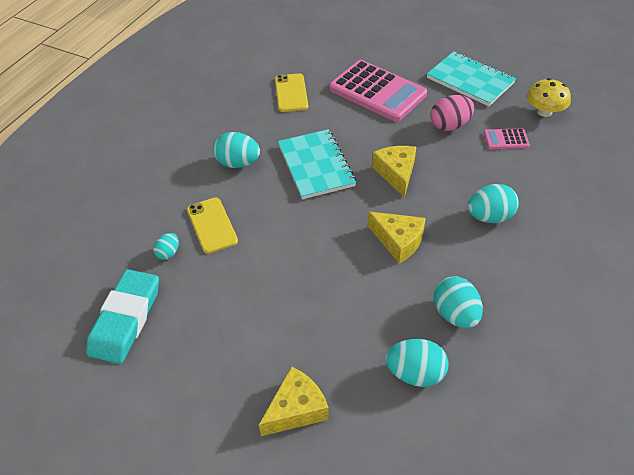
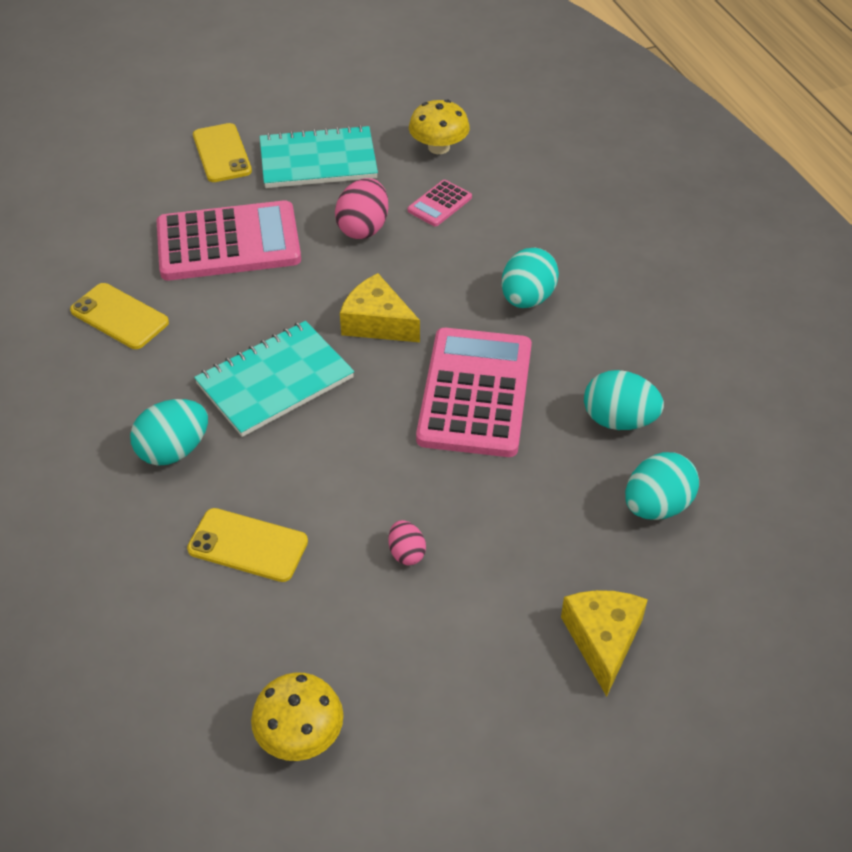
camera: 50 degrees left, 0 degrees up
(126, 319) = (300, 734): turquoise eraser -> yellow mushroom
(168, 253) = (240, 620): turquoise egg -> none
(267, 285) = (406, 553): none -> pink egg
(315, 166) = (275, 381): turquoise notebook -> turquoise notebook turned 60 degrees counterclockwise
(398, 241) = (475, 393): yellow cheese -> pink calculator
(428, 50) = (222, 153): none -> yellow phone

